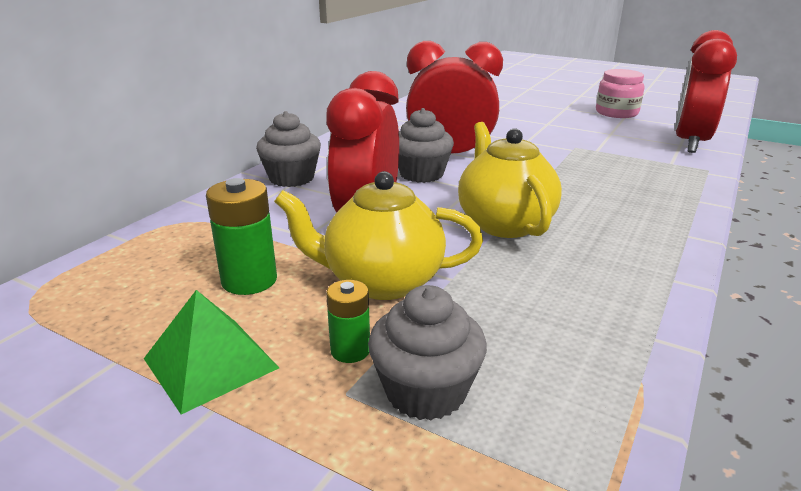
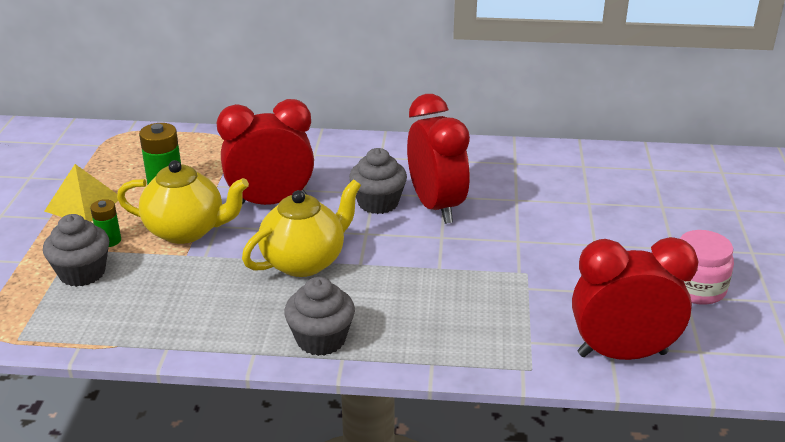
camera: 65 degrees right, 5 degrees up
(210, 363) = (83, 204): green pyramid -> yellow pyramid
(291, 178) = (324, 151): grey cupcake -> grey cupcake (321, 339)
(381, 281) = (187, 231): yellow teapot -> yellow teapot turned 120 degrees clockwise

